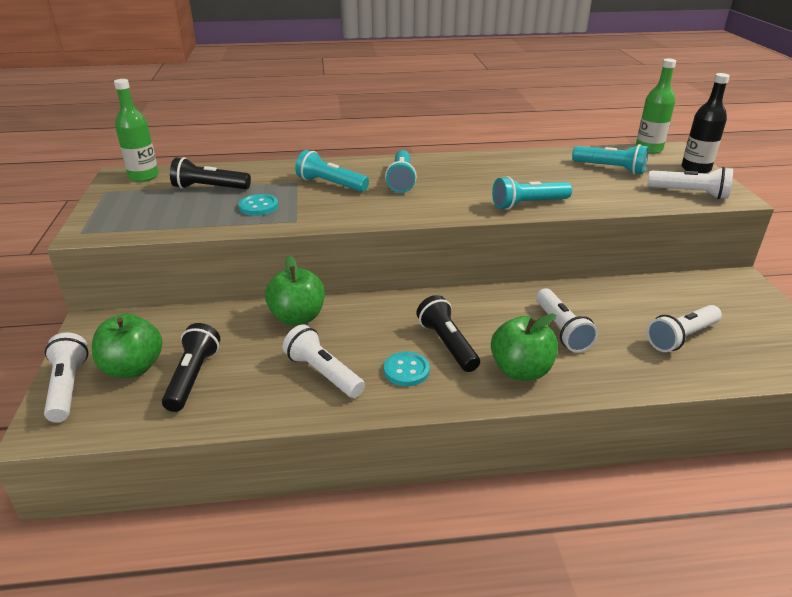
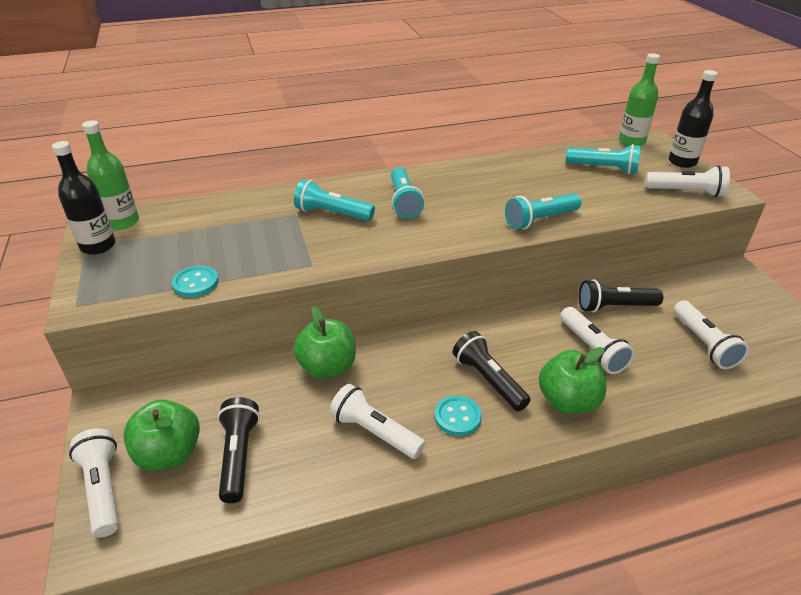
camera: 10 degrees left, 5 degrees up
(116, 192) = (98, 246): none -> black bottle
(210, 188) = (203, 231): black flashlight -> black flashlight (615, 307)
(258, 206) = (265, 250): turquoise button -> turquoise button (196, 283)
(681, 337) = (703, 343): white flashlight -> white flashlight turned 60 degrees counterclockwise

